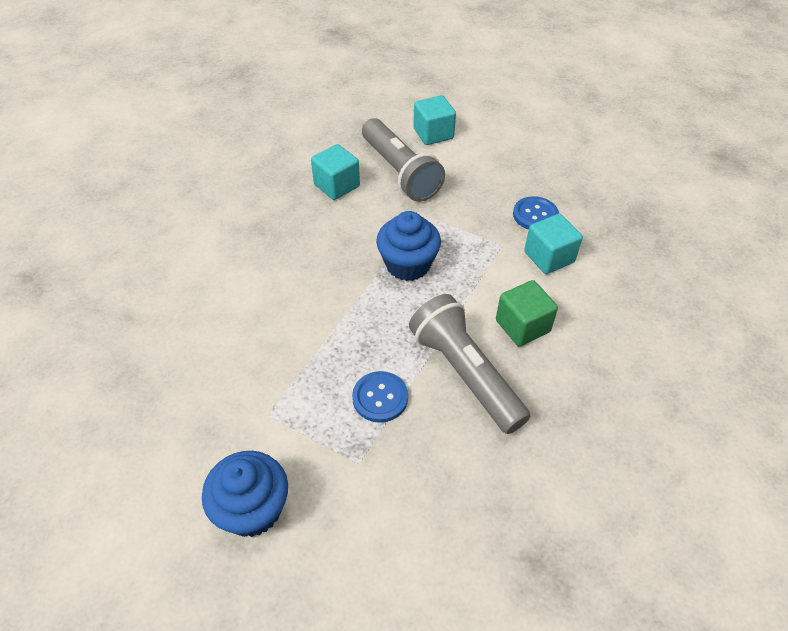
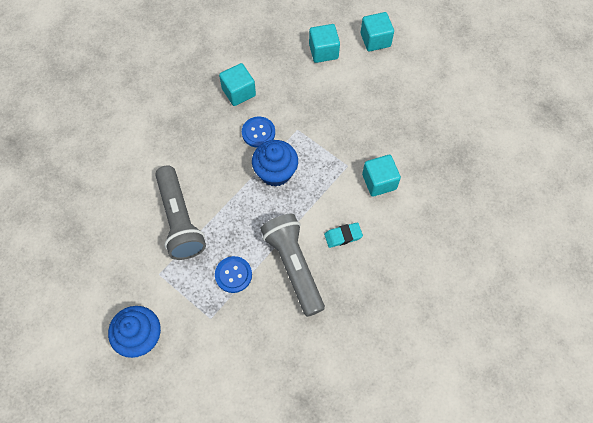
camera: 10 degrees right, 15 degrees up
(400, 172) = (288, 86): grey flashlight -> grey flashlight (179, 220)
(492, 116) = (375, 40): none -> turquoise cube
(522, 326) = (343, 236): green cube -> turquoise eraser
(535, 215) = (380, 142): blue button -> blue button (258, 132)

